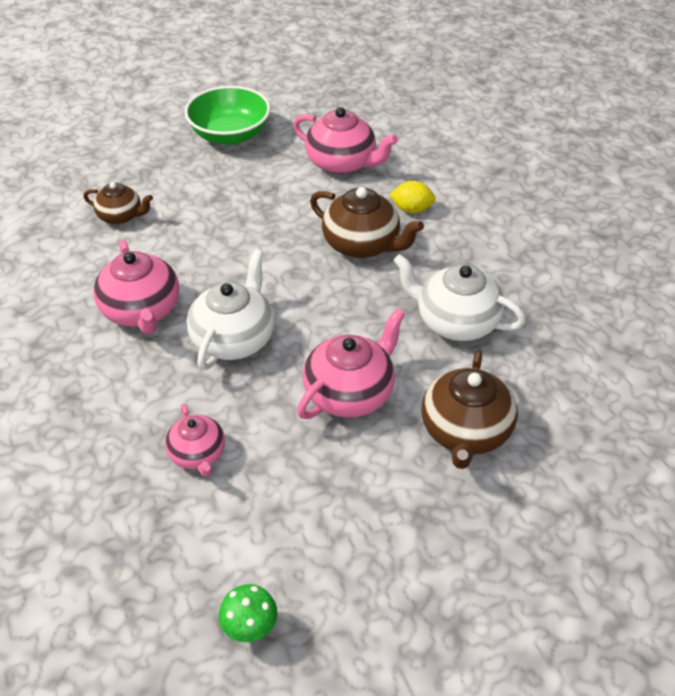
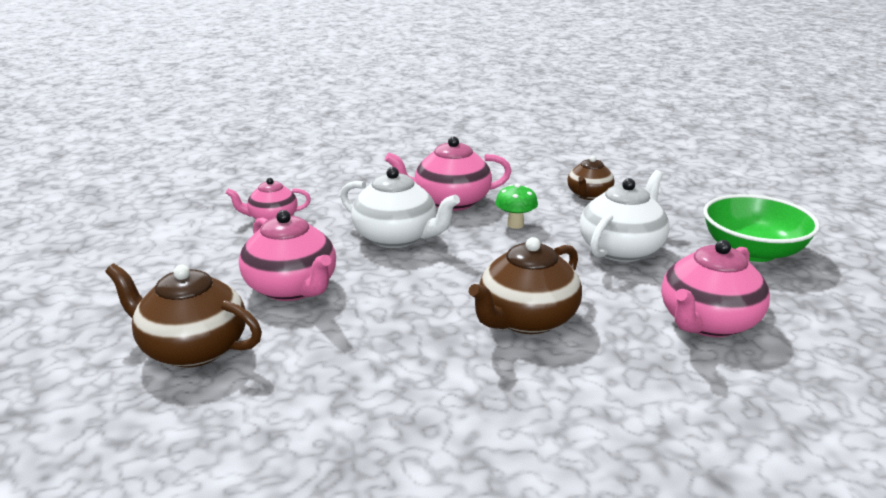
camera: 100 degrees right, 20 degrees down
(250, 629) = (101, 230): green mushroom -> green mushroom (515, 225)
(411, 209) = (600, 367): yellow lemon -> none
(456, 322) = (361, 370): white teapot -> white teapot (622, 249)

